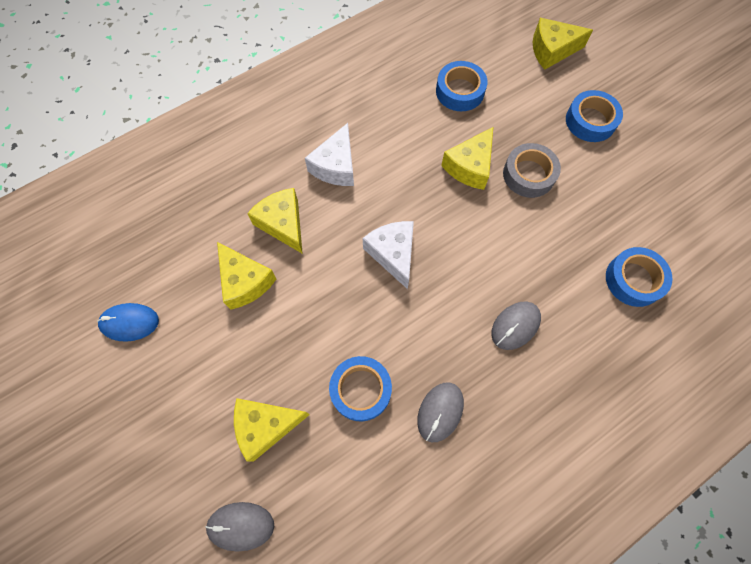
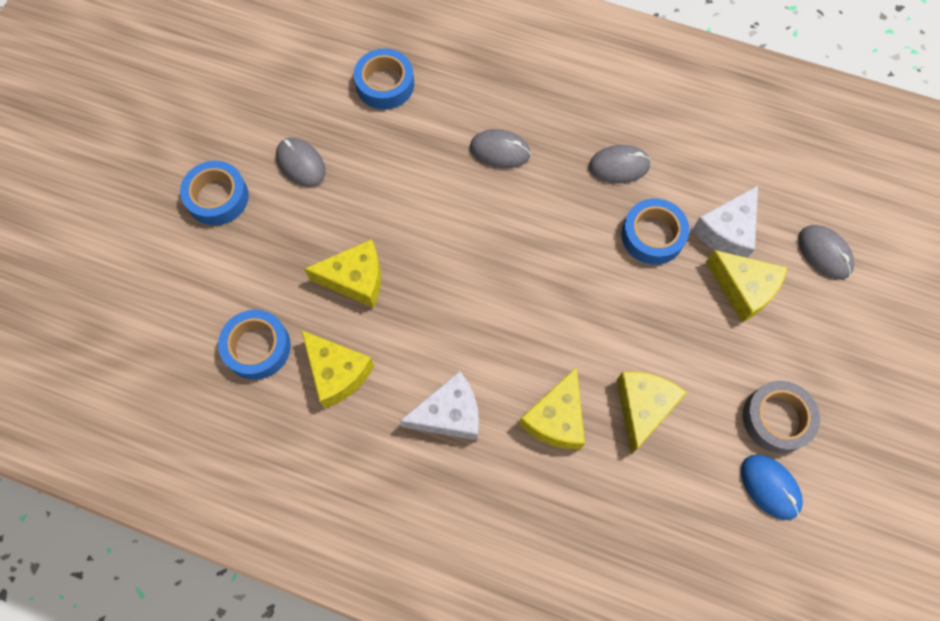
camera: 125 degrees left, 0 degrees up
(393, 254) = (508, 290): white cheese -> white cheese (727, 232)
(528, 174) = (327, 220): grey tape -> grey tape (776, 419)
(552, 50) = (132, 283): yellow cheese -> yellow cheese (337, 373)
(589, 183) = (301, 164): none -> grey mouse

